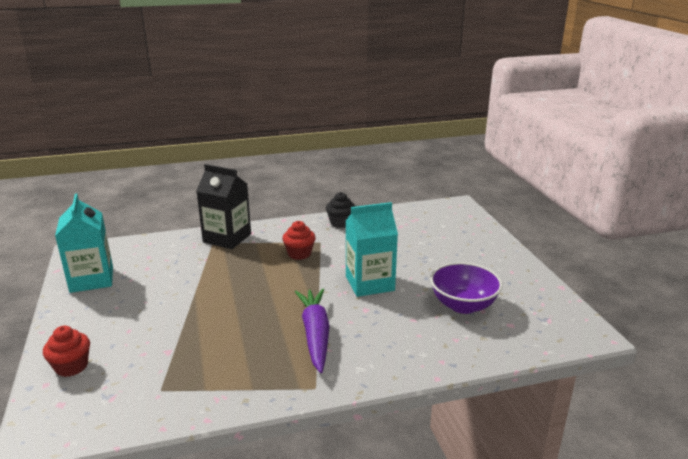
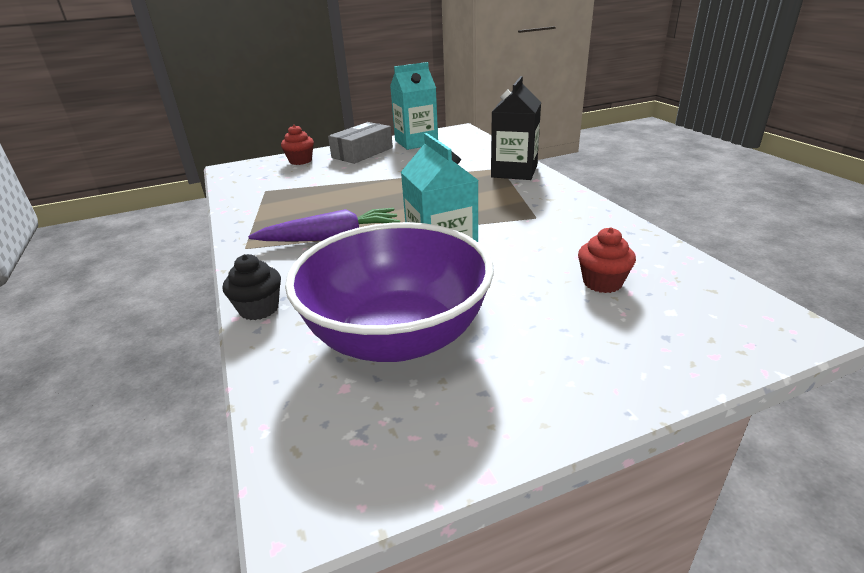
camera: 85 degrees right, 5 degrees up
(90, 317) = (362, 153): none -> grey box
(299, 254) = (498, 209): red cupcake -> red cupcake (602, 282)
(340, 223) = (601, 223): black cupcake -> black cupcake (259, 309)
(463, 305) = (397, 337): purple bowl -> purple bowl, size x1.69

